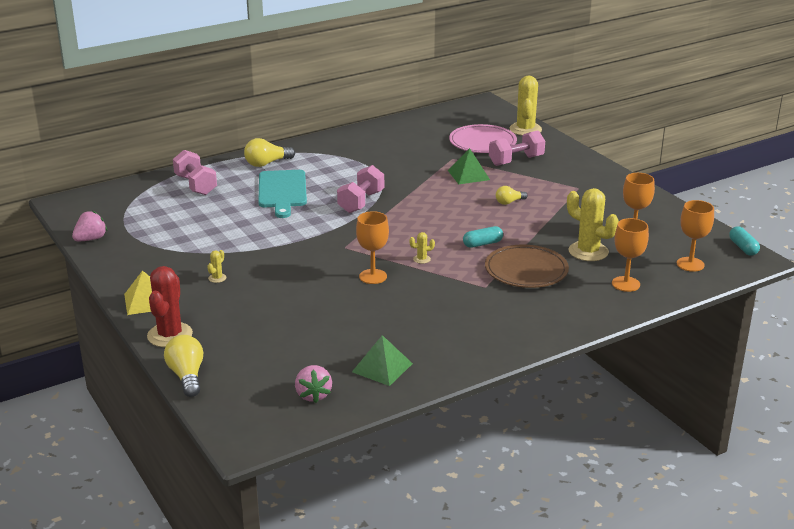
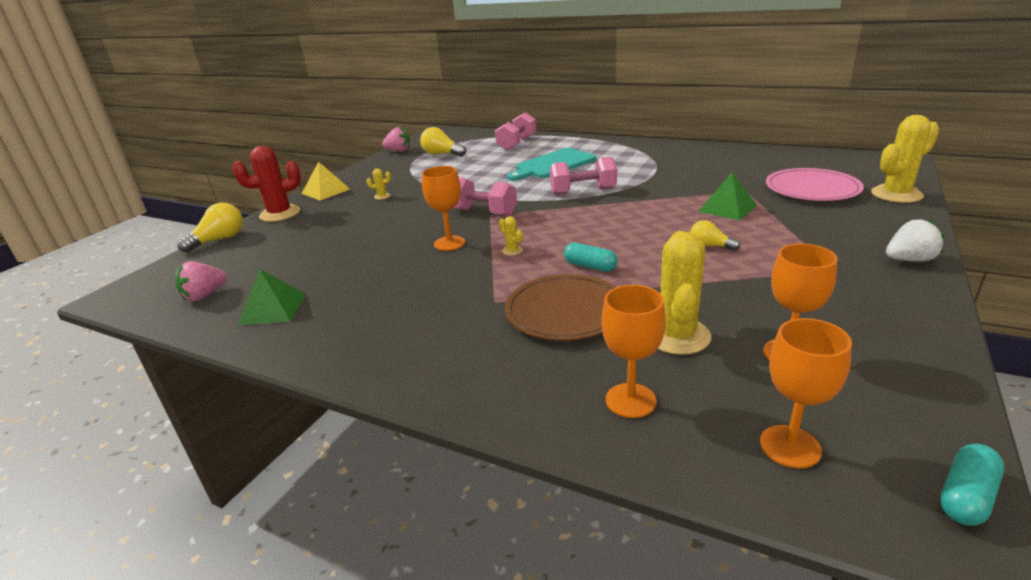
camera: 60 degrees right, 0 degrees up
(267, 163) = (589, 146): yellow light bulb -> yellow light bulb (442, 154)
(516, 161) = (813, 216): pink dumbbell -> pink dumbbell (483, 212)
(594, 168) = (909, 260): none -> white strawberry

